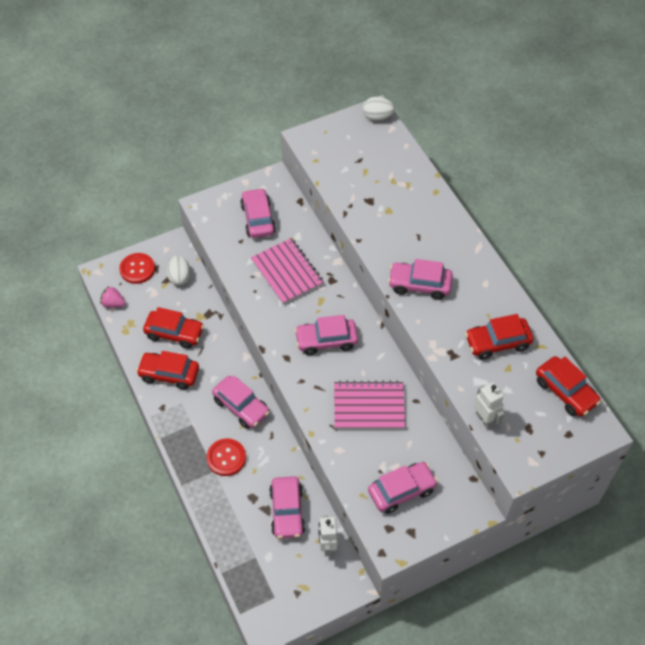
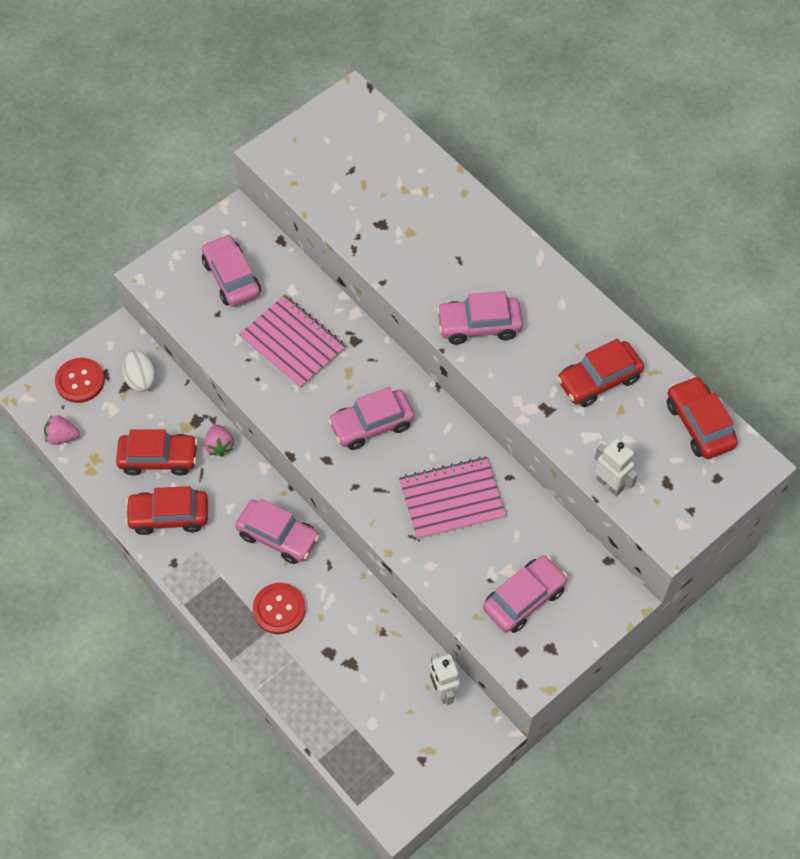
camera: 15 degrees left, 5 degrees up
(219, 334) = (219, 446): none -> pink strawberry
(287, 511) = (378, 659): pink car -> none
(377, 117) = (358, 103): white egg -> none
(565, 392) = (699, 424): red car -> red car turned 150 degrees counterclockwise

